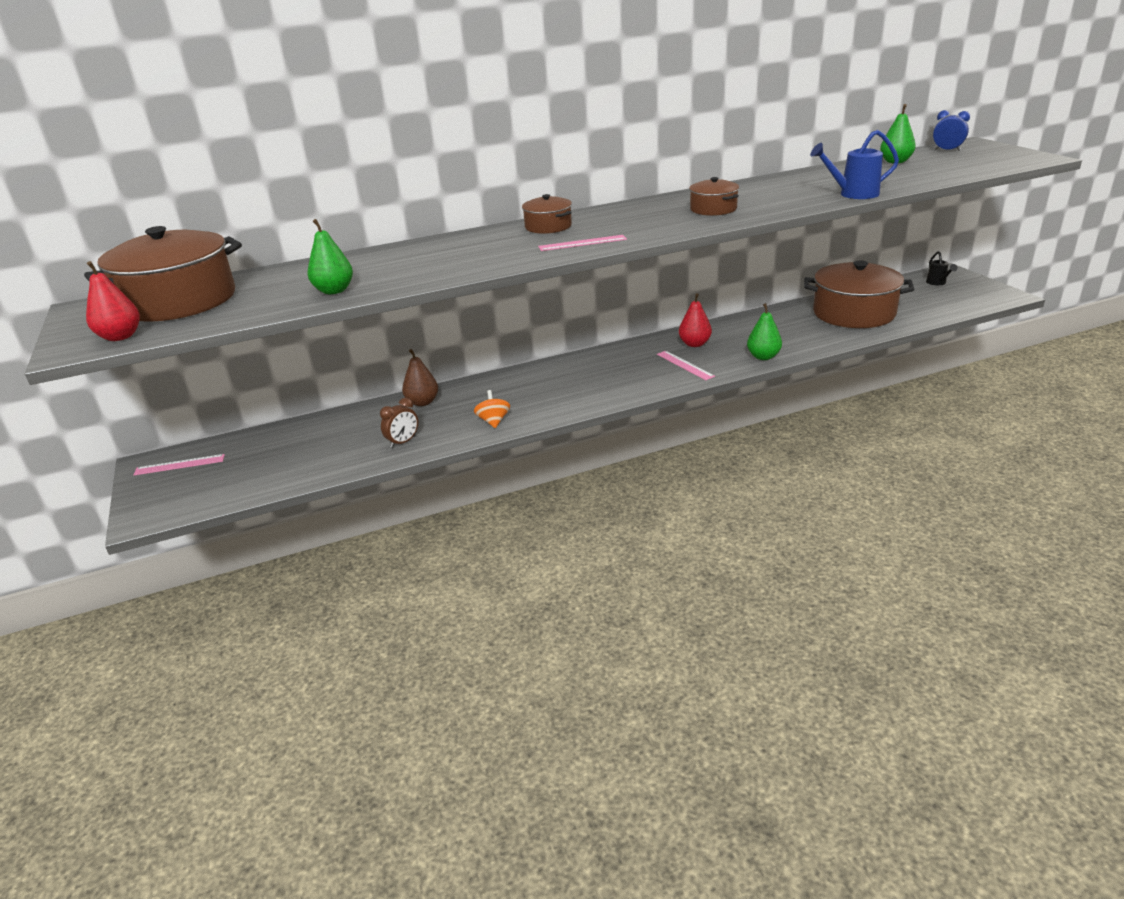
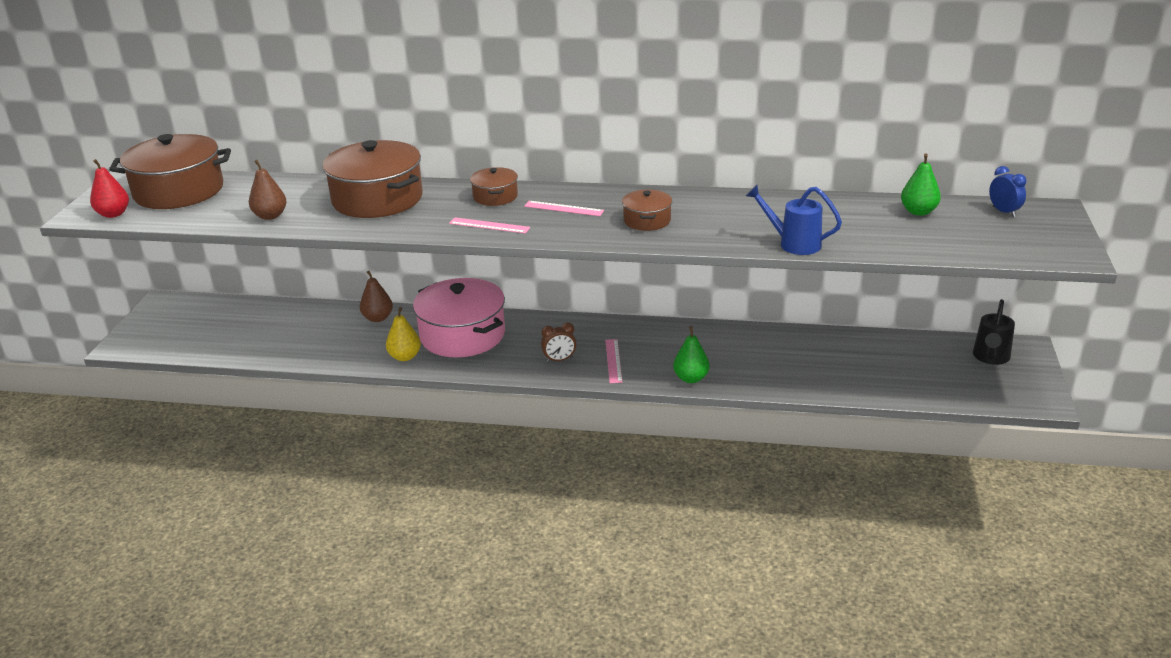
camera: 30 degrees right, 0 degrees up
(179, 465) = (178, 311): pink ruler -> pink ruler (563, 208)
(334, 291) = (270, 216): green pear -> brown pear
(403, 442) = (326, 350): brown clock -> brown clock (559, 360)
(493, 421) = (405, 357): orange spinning top -> yellow pear
(525, 389) = (462, 335): none -> pink pot
(694, 344) = (651, 341): red pear -> none
(854, 313) = (845, 362): brown pot -> brown pot (377, 199)
(937, 283) = (990, 357): black watering can -> black watering can, size x1.60

